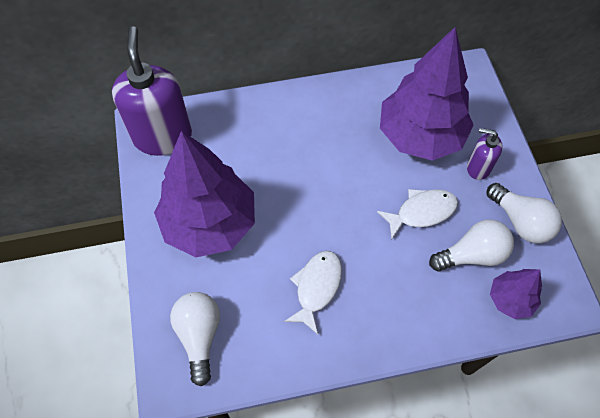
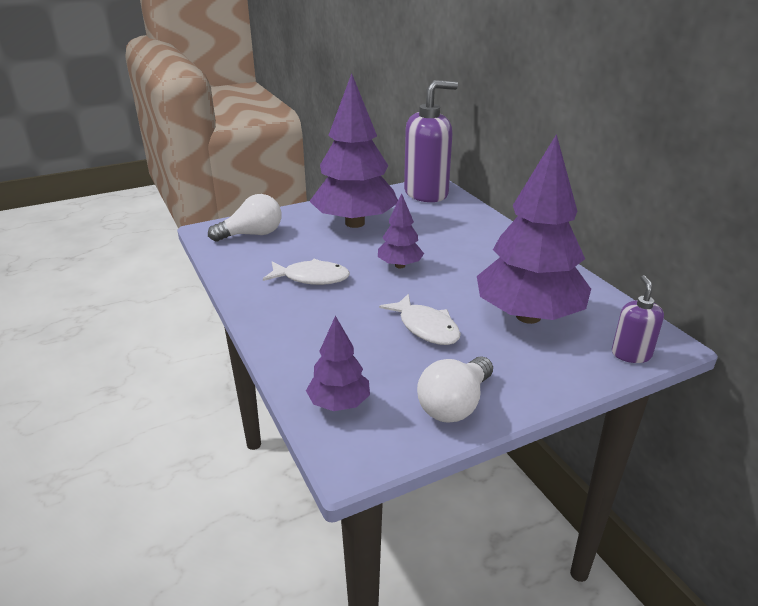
camera: 75 degrees right, 30 degrees down
(314, 204) = (400, 265): none -> purple tree
(472, 255) = (388, 368): white light bulb -> none
(478, 168) = (514, 362): purple soap dispenser -> purple soap dispenser (631, 354)

